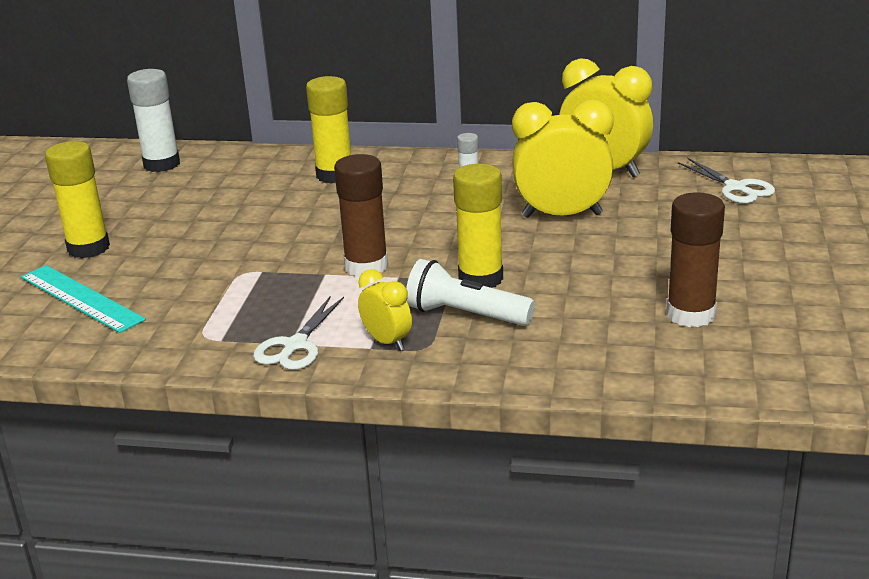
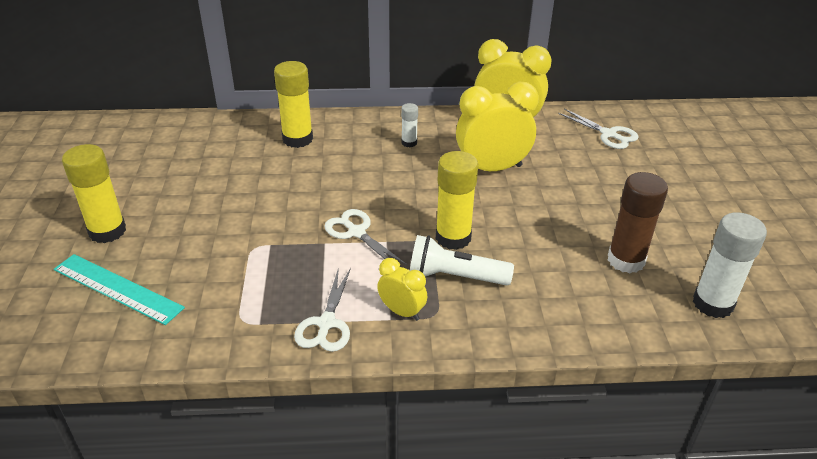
camera: 15 degrees left, 10 degrees up
(161, 164) = (146, 136): white glue stick -> white glue stick (712, 303)
(366, 266) = (356, 232): brown glue stick -> white scissors

